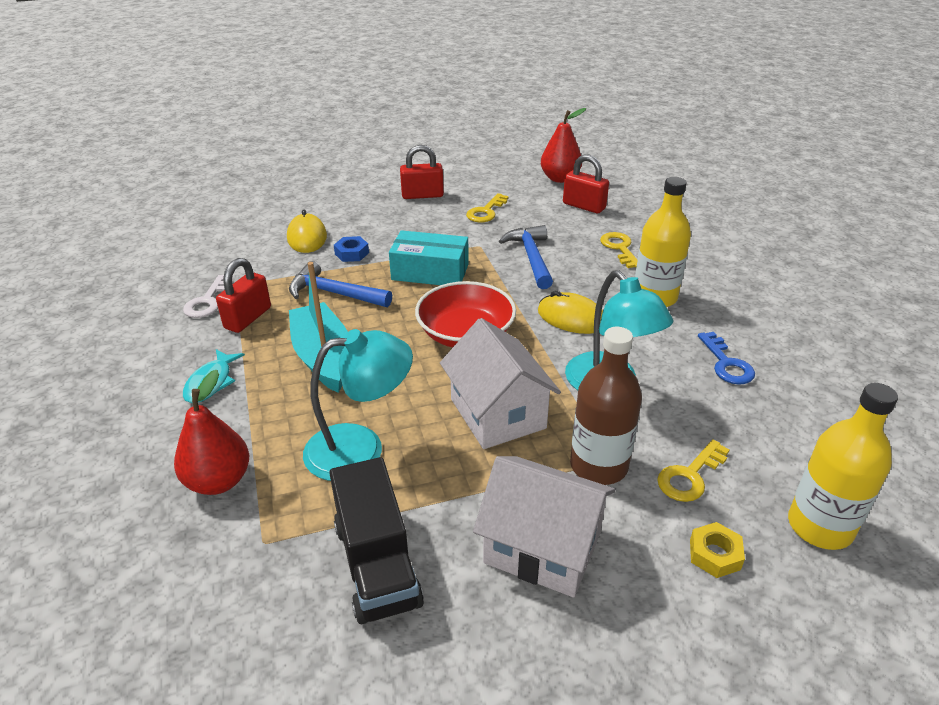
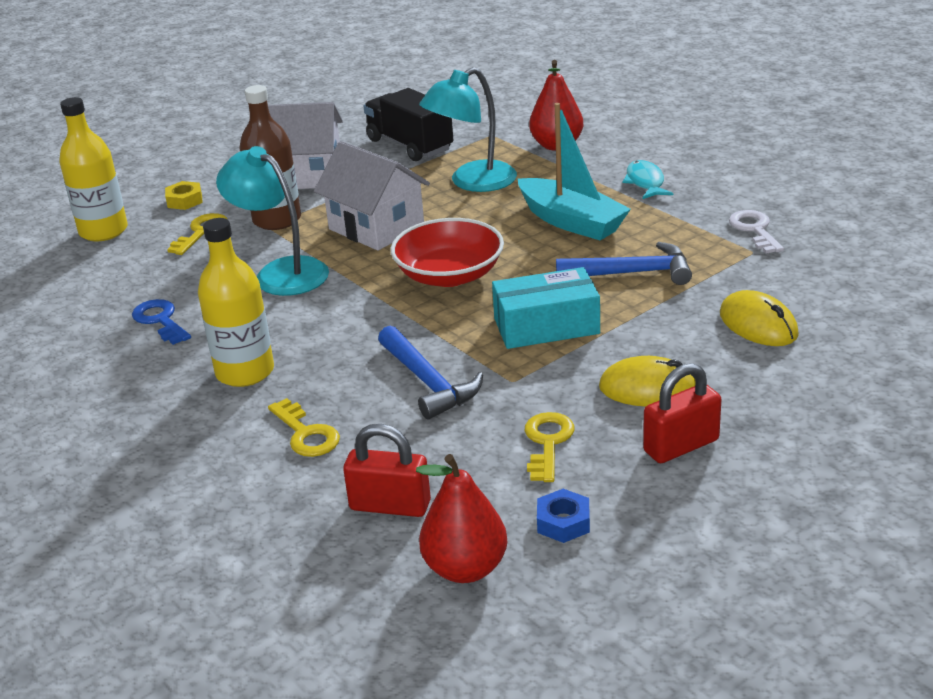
camera: 160 degrees right, 5 degrees down
(248, 318) = (689, 229): red padlock -> none
(351, 253) = (671, 321): blue nut -> blue nut (563, 522)
(571, 318) = (341, 321): yellow mouse -> yellow mouse (648, 389)

